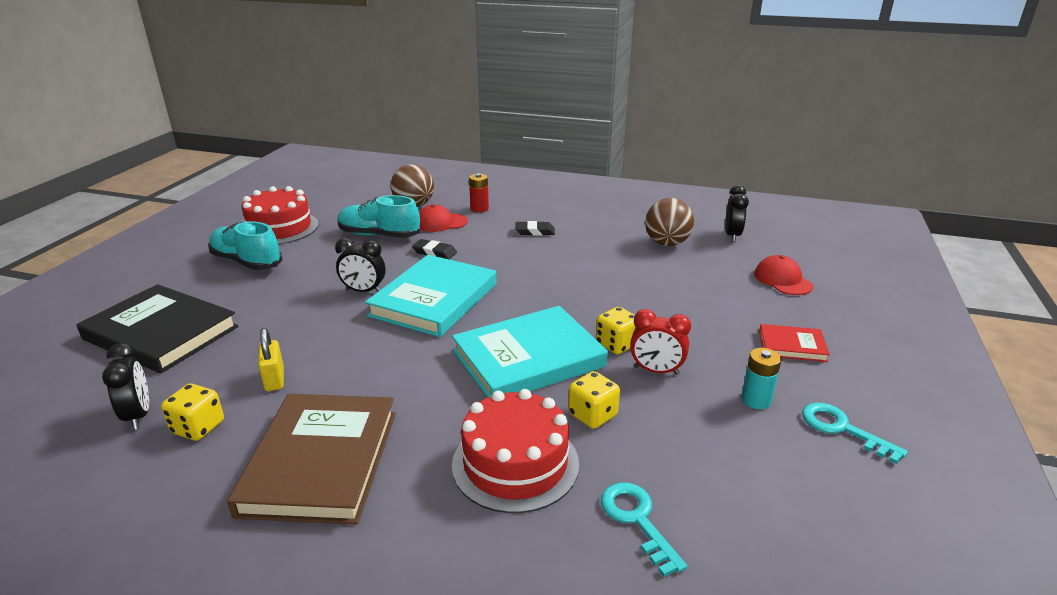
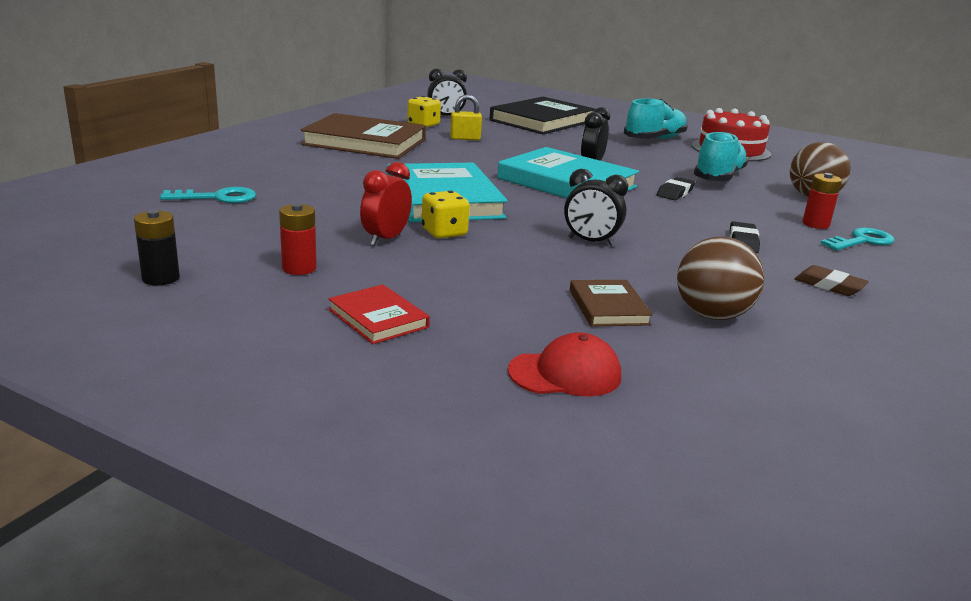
camera: 100 degrees right, 5 degrees down
(440, 223) = (760, 202): red cap -> none
(515, 463) = (312, 178): red cake -> none
(590, 212) = (829, 285): none -> brown eraser
(592, 415) = (343, 206): yellow dice -> none
(688, 272) = (608, 307): none -> brown book
(732, 235) = (756, 382): black clock -> black clock (590, 242)
(756, 400) = (299, 268): turquoise battery -> red battery
(792, 346) = (378, 318): red book -> red book turned 60 degrees counterclockwise
(842, 429) = (213, 293): turquoise key -> turquoise key (861, 241)
(852, 470) = (161, 278): none -> black battery

